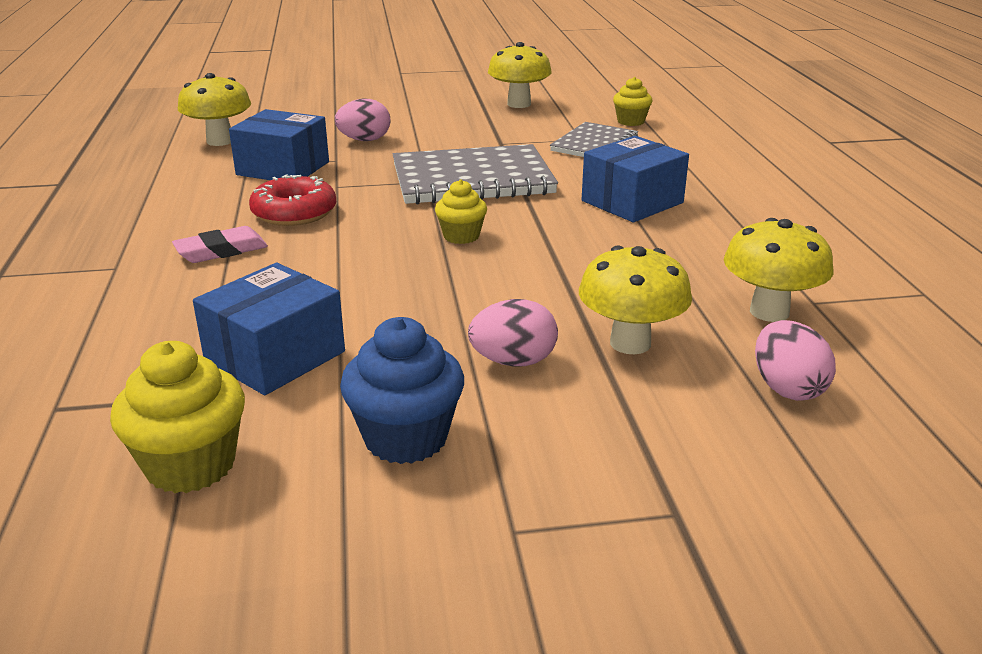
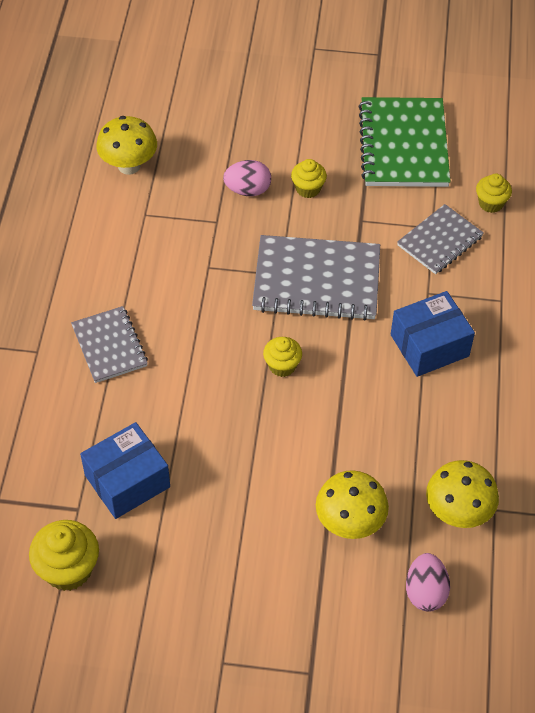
camera: 15 degrees right, 25 degrees up
(221, 251) = (109, 346): pink eraser -> grey notebook
(283, 168) = (172, 227): blue box -> none
(294, 212) = (169, 302): red donut -> none
(406, 438) = (186, 577): blue cupcake -> none
(432, 133) = (308, 189): none -> yellow cupcake
(513, 361) = (269, 523): pink egg -> none
(519, 104) = (403, 145): yellow mushroom -> green notebook

